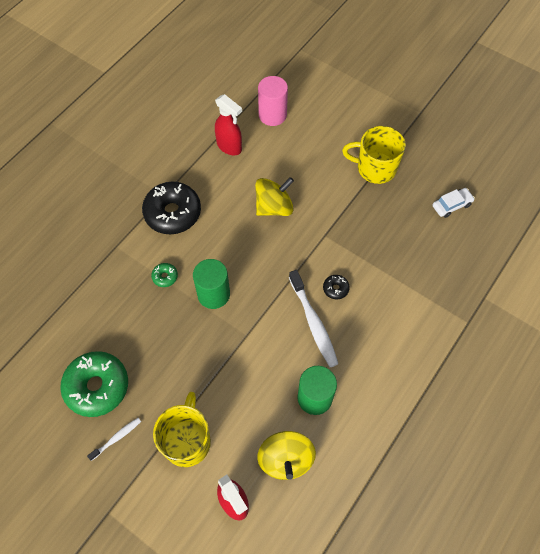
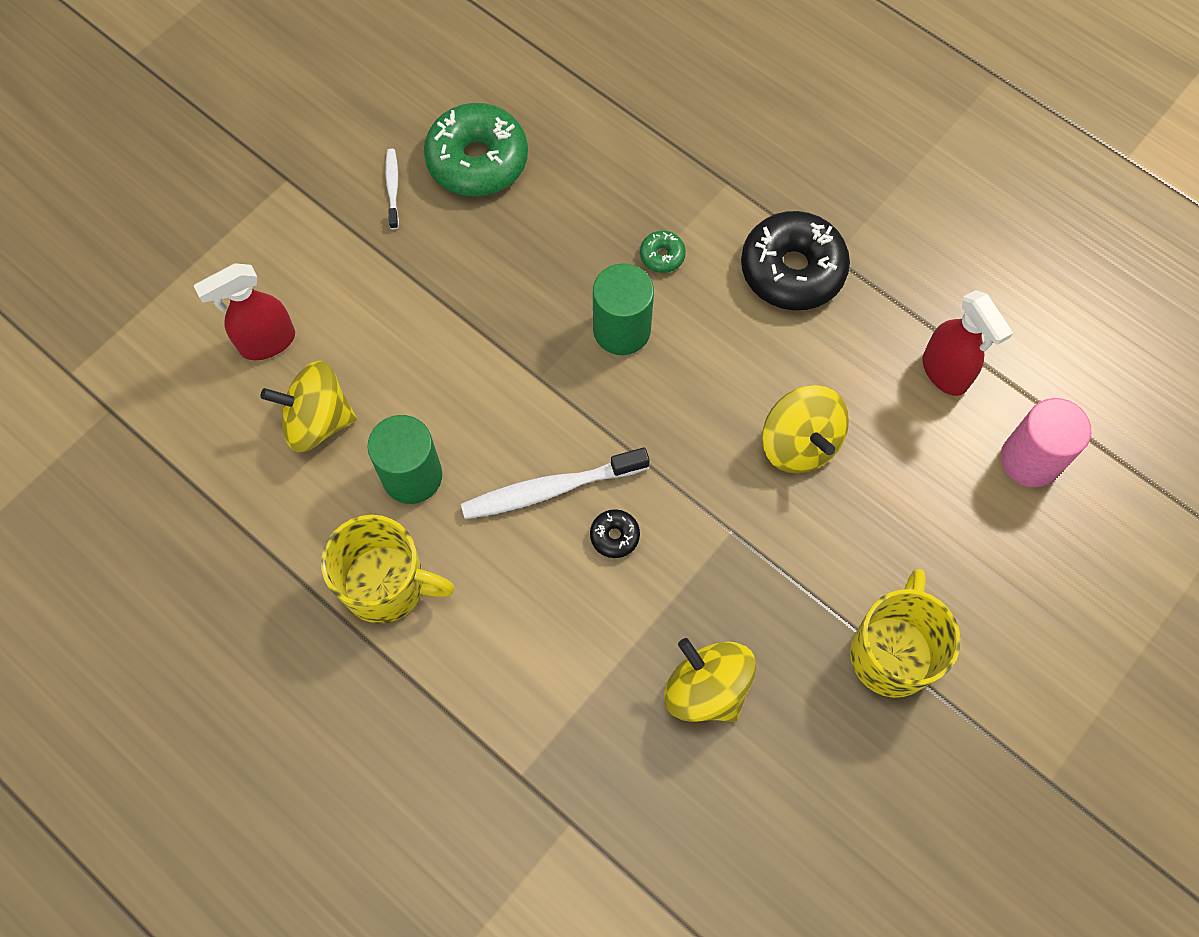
camera: 95 degrees right, 5 degrees up
(117, 438) = (393, 188): white toothbrush -> white toothbrush turned 150 degrees counterclockwise
(187, 440) = (372, 281): yellow mug -> yellow mug (387, 585)
(229, 147) = (945, 373): red spray bottle -> red spray bottle turned 75 degrees counterclockwise
(407, 242) = (706, 689): none -> yellow spinning top
(451, 205) = (793, 801): white car -> none

